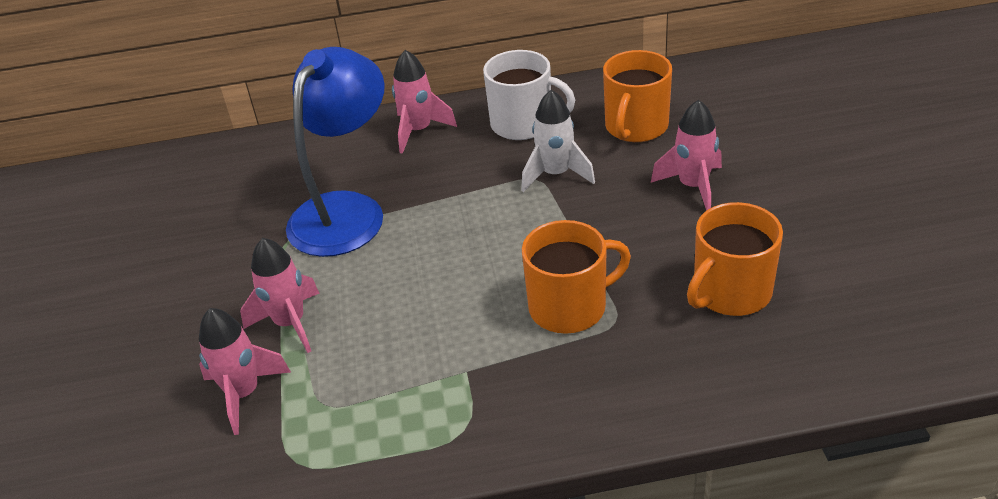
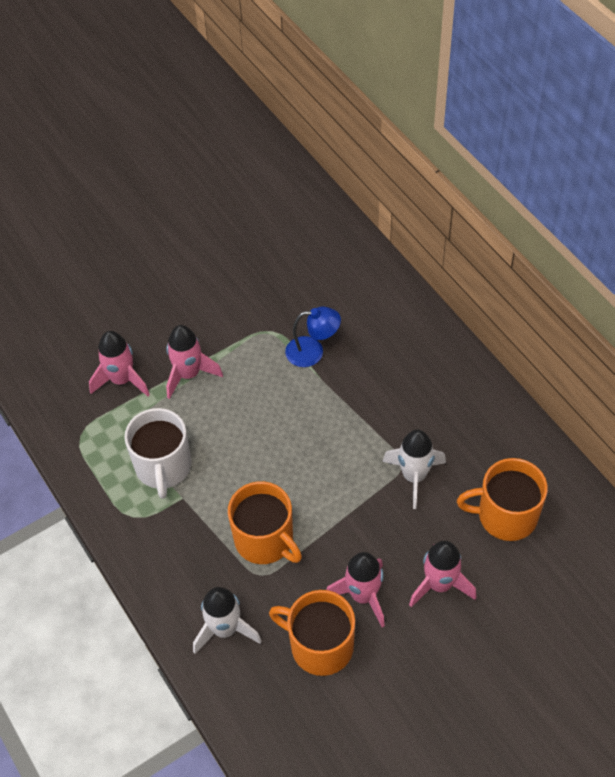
camera: 65 degrees right, 15 degrees up
(346, 210) = (313, 352): blue lamp -> blue lamp, size x0.49
(418, 131) = (429, 355): pink rocket -> pink rocket (363, 595)
(524, 124) = (472, 428): white mug -> white mug (163, 467)
(675, 372) = (225, 629): none -> white rocket

